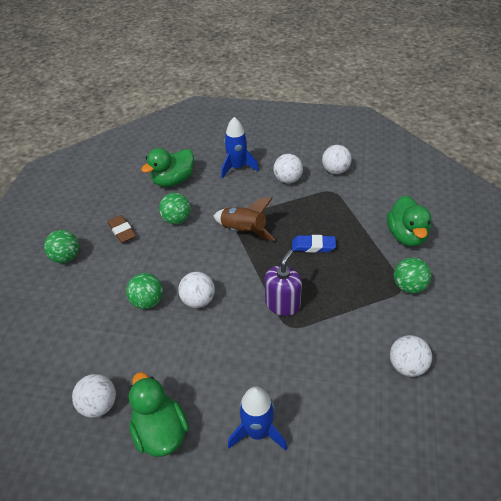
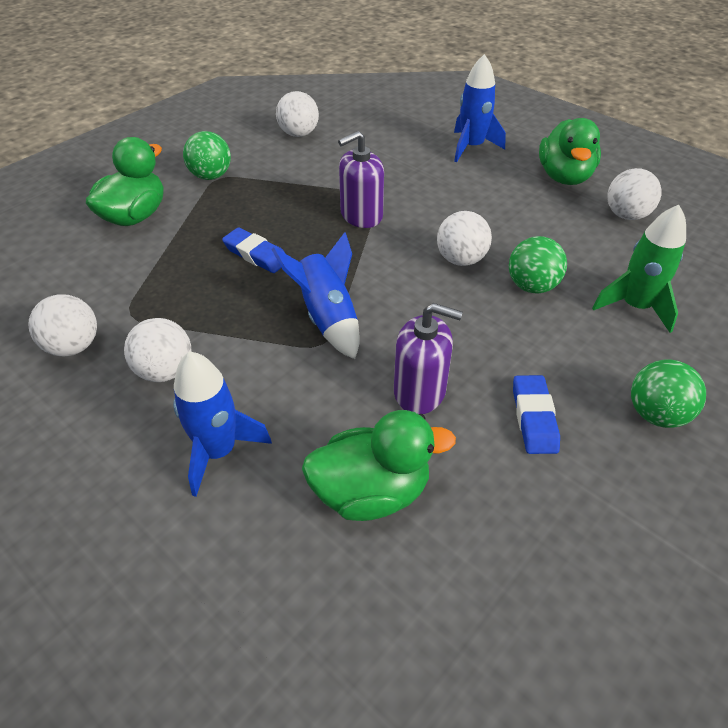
camera: 150 degrees left, 0 degrees up
(83, 316) = (635, 307): none -> green rocket
(122, 231) = (534, 418): brown eraser -> blue eraser
(177, 219) = (420, 391): green ball -> purple soap dispenser
(243, 231) = (327, 317): brown rocket -> blue rocket

